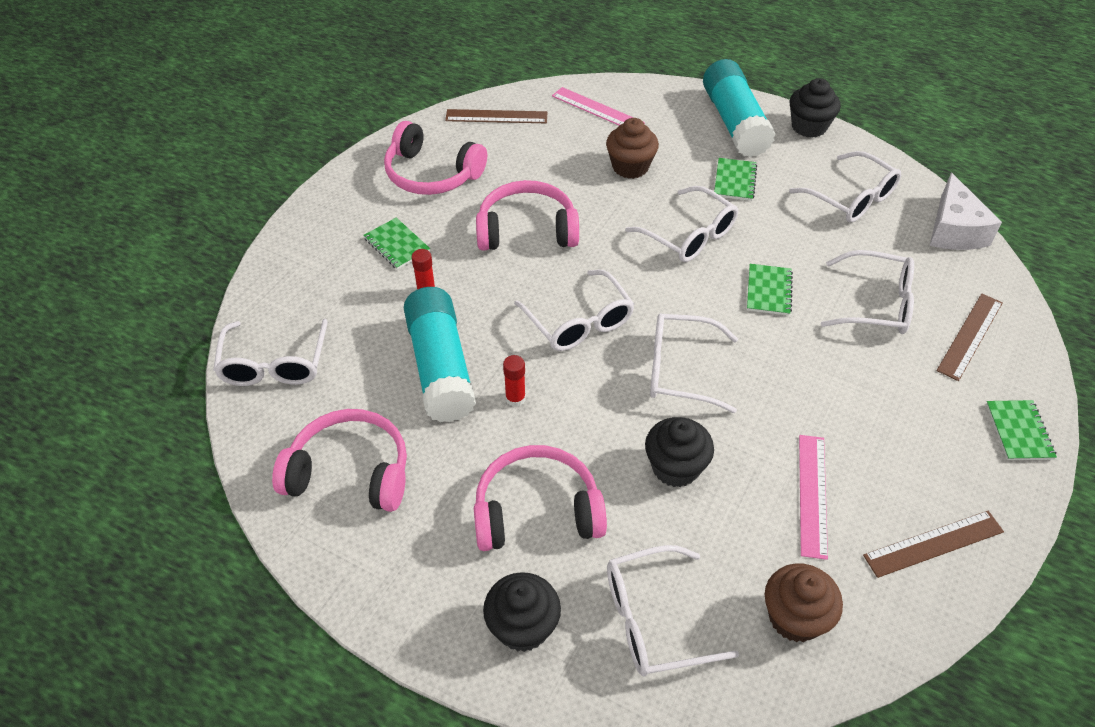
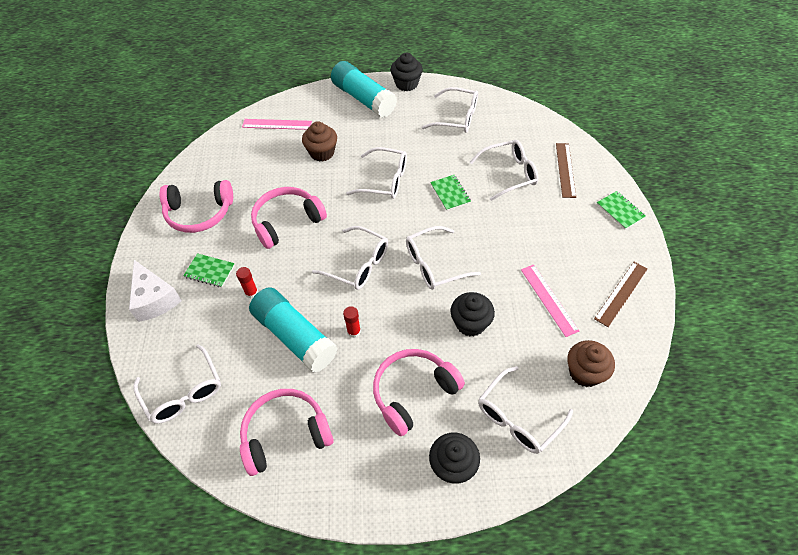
camera: 30 degrees left, 5 degrees up
(496, 116) = (215, 156): brown ruler -> none
(735, 181) = (388, 135): green notebook -> none
(954, 230) = (520, 113): white cheese -> white cheese (154, 299)

